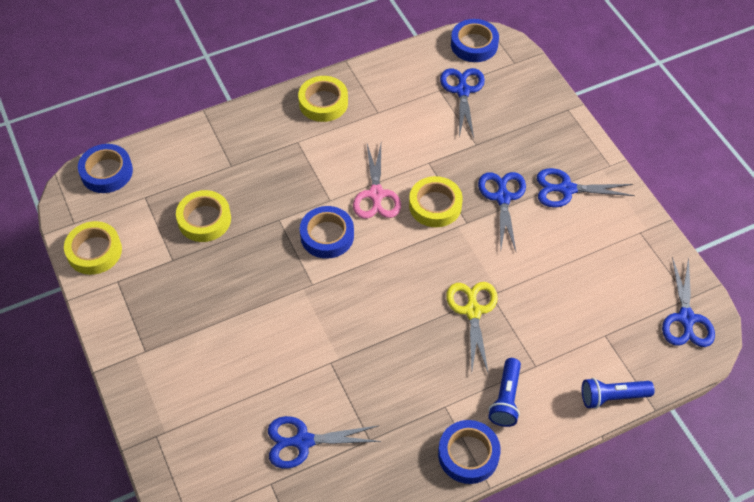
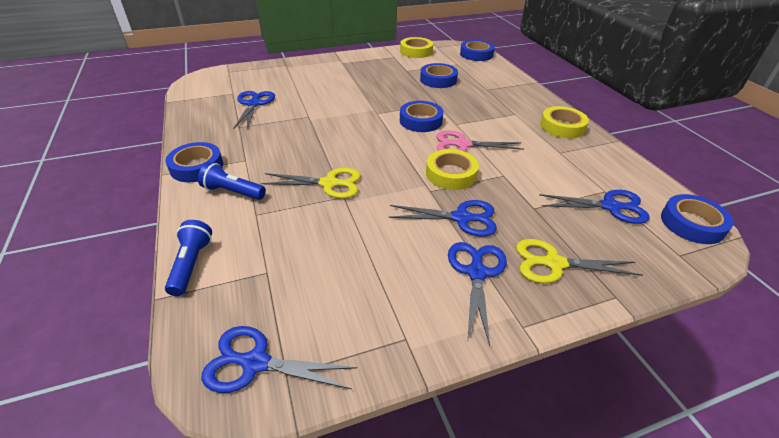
camera: 95 degrees right, 15 degrees down
(204, 219) = (438, 80): yellow tape -> blue tape
(543, 139) = (554, 263): none -> yellow scissors

